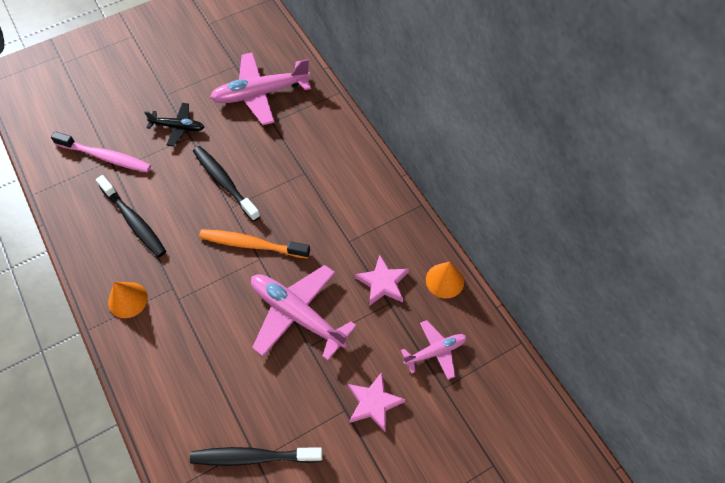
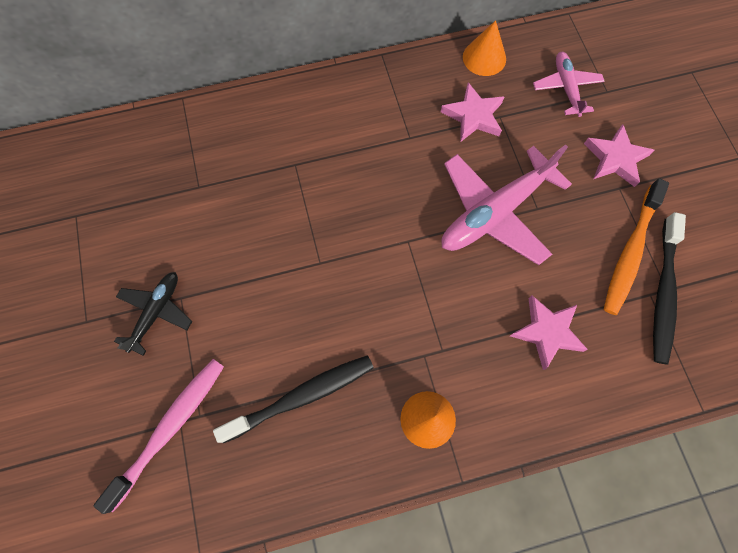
camera: 75 degrees left, 10 degrees up
(204, 369) = (547, 332): none -> pink star
(224, 182) = (277, 263): black toothbrush -> none
(252, 244) = (384, 246): orange toothbrush -> orange toothbrush (630, 252)
(260, 94) = (142, 192): pink plane -> none

